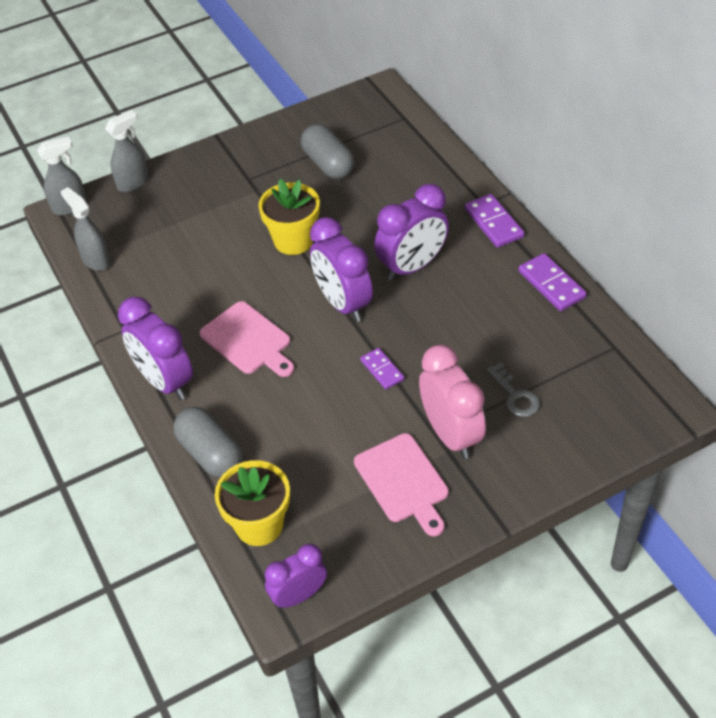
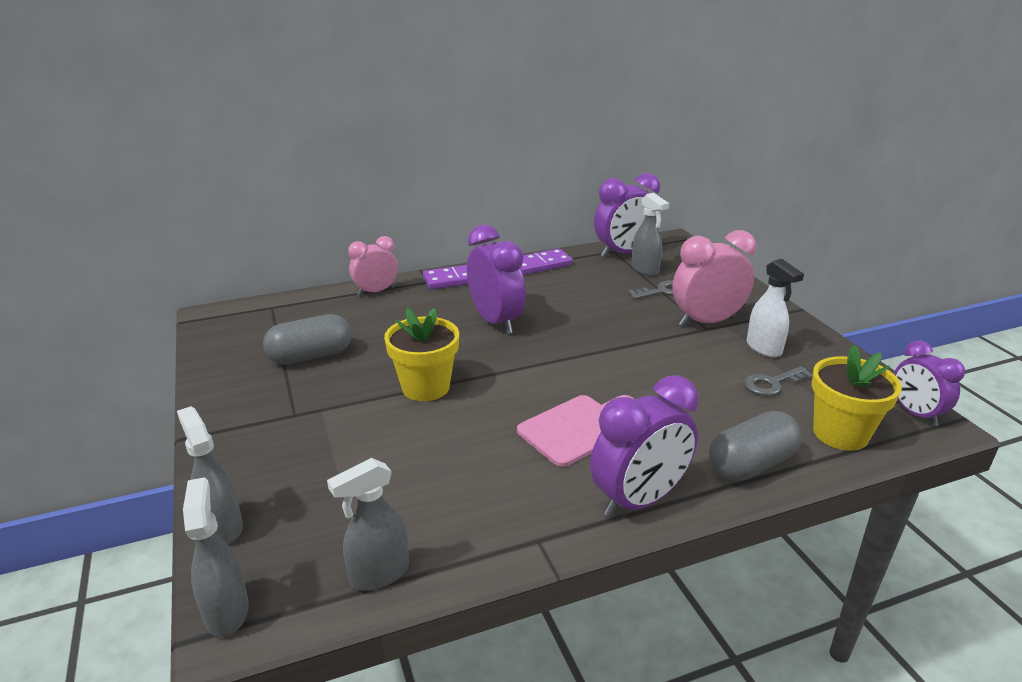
camera: 85 degrees left, 20 degrees down
(336, 482) = (773, 383): none -> grey key
(342, 303) = (535, 363): purple clock -> purple clock (624, 253)
(382, 370) = (630, 348): purple domino -> none
(403, 481) = (764, 348): pink cutting board -> white spray bottle
(450, 173) = (376, 291): none -> pink clock
(568, 379) = (645, 270): none -> grey spray bottle

